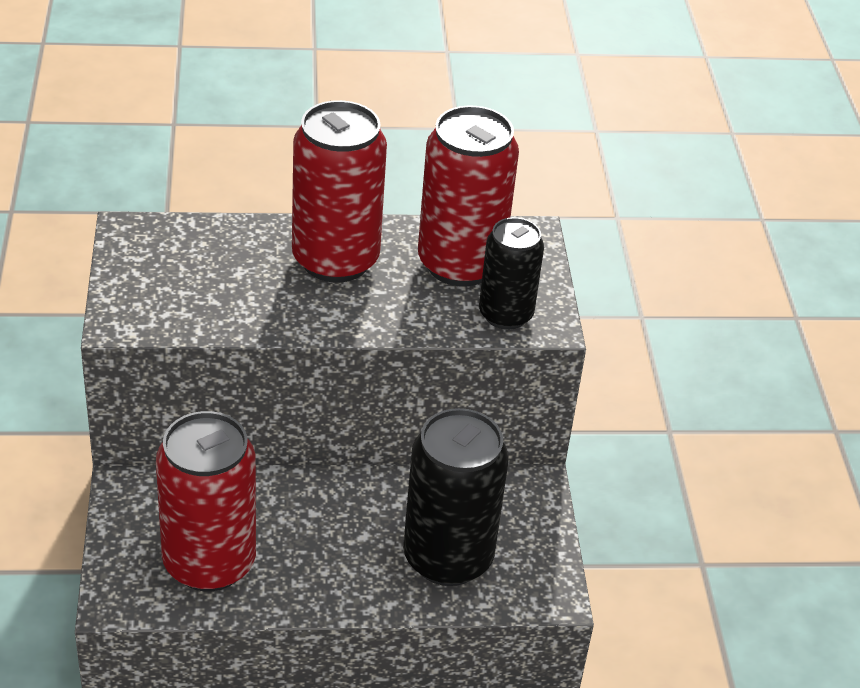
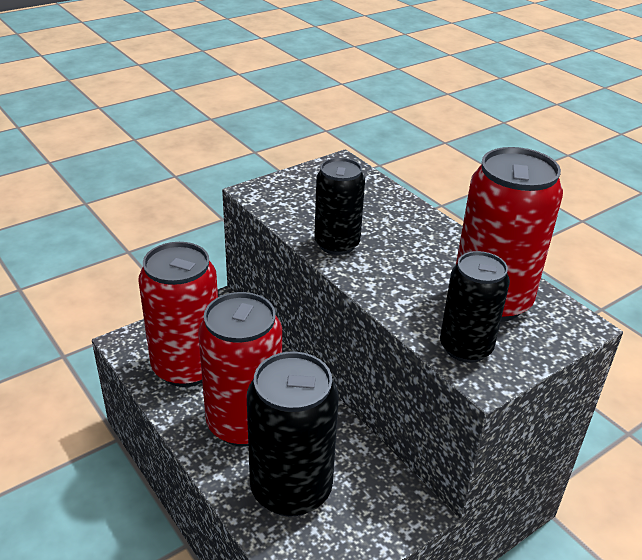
camera: 60 degrees right, 5 degrees down
(283, 313) = (337, 244): none -> black can
(335, 260) = (417, 244): red can -> red can (244, 423)

